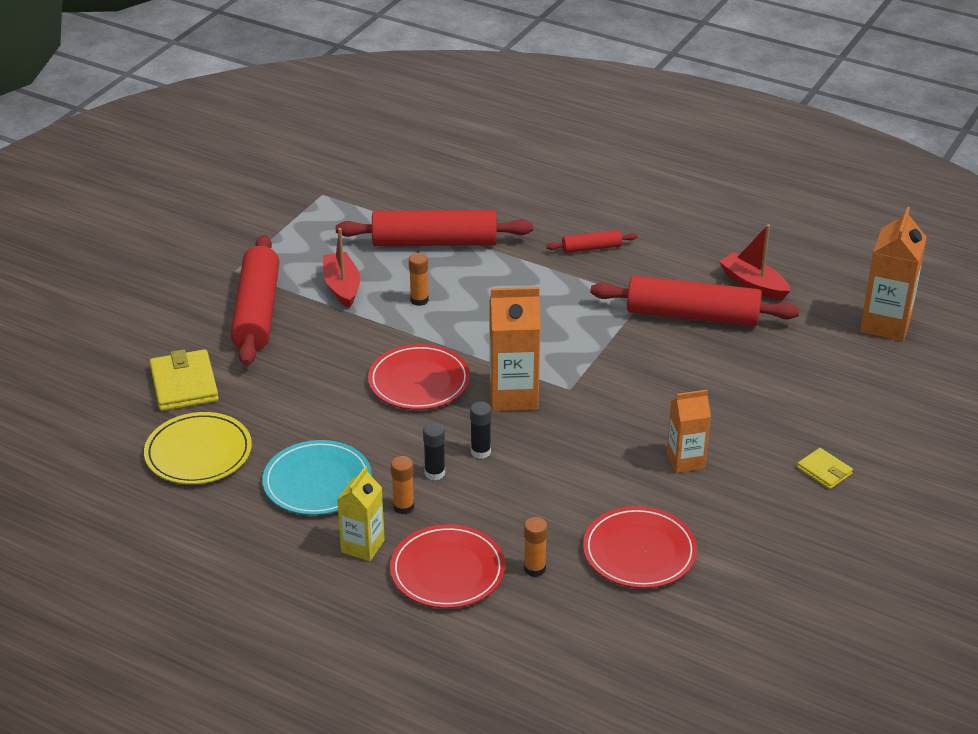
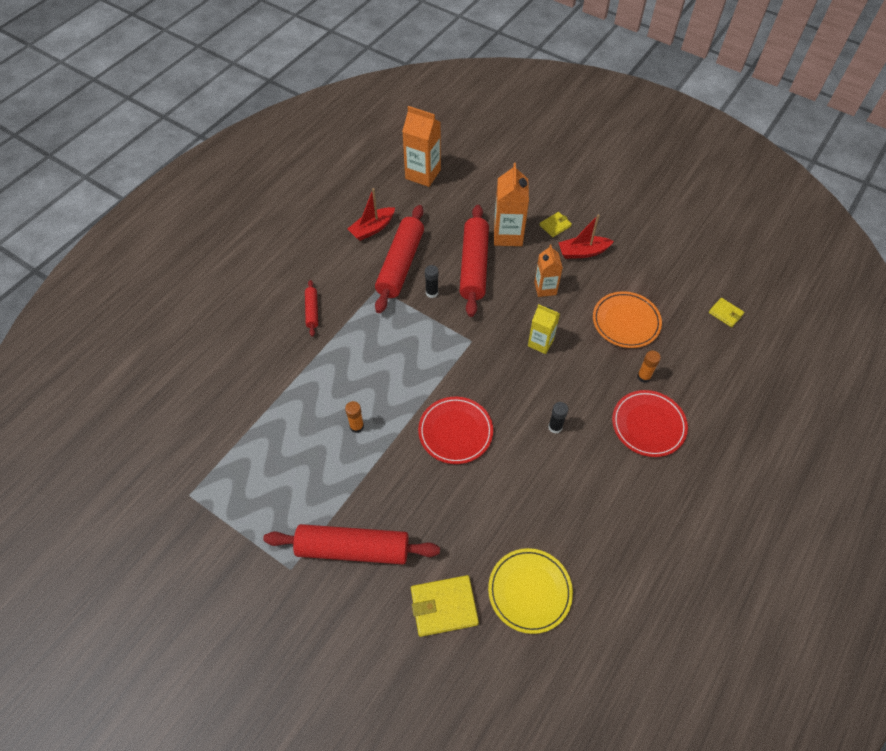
camera: 85 degrees left, 20 degrees up
(317, 482) = (564, 503): turquoise plate -> none
(342, 287) = (329, 482): red boat -> red boat (582, 252)
(363, 546) = (628, 475): yellow carton -> yellow carton (540, 343)
(403, 507) = (589, 448): orange glue stick -> none
(434, 242) = (282, 411): red rolling pin -> red rolling pin (474, 266)
(480, 452) = (534, 398): black glue stick -> black glue stick (432, 293)
(513, 396) = (476, 374): orange carton -> orange carton (508, 235)
(639, 552) = (626, 321): red plate -> orange plate
(685, 680) = (725, 313): none -> yellow wallet

